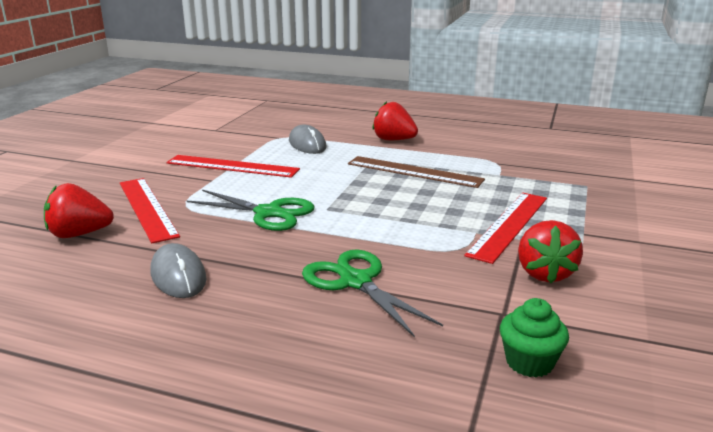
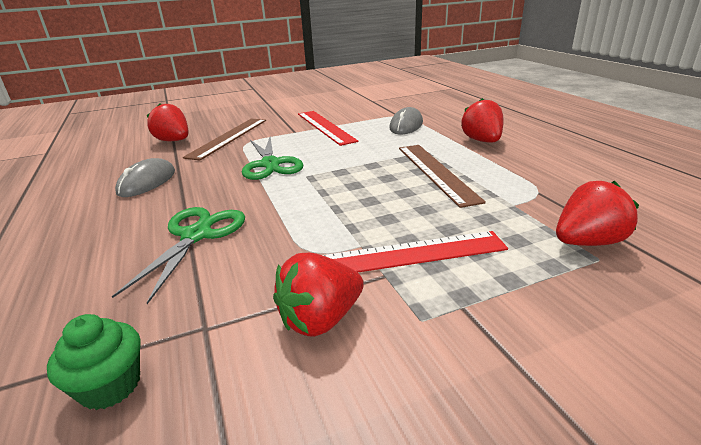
camera: 50 degrees right, 5 degrees up
(147, 208) = (228, 137): red ruler -> brown ruler
(567, 180) = (587, 242): none -> red strawberry

